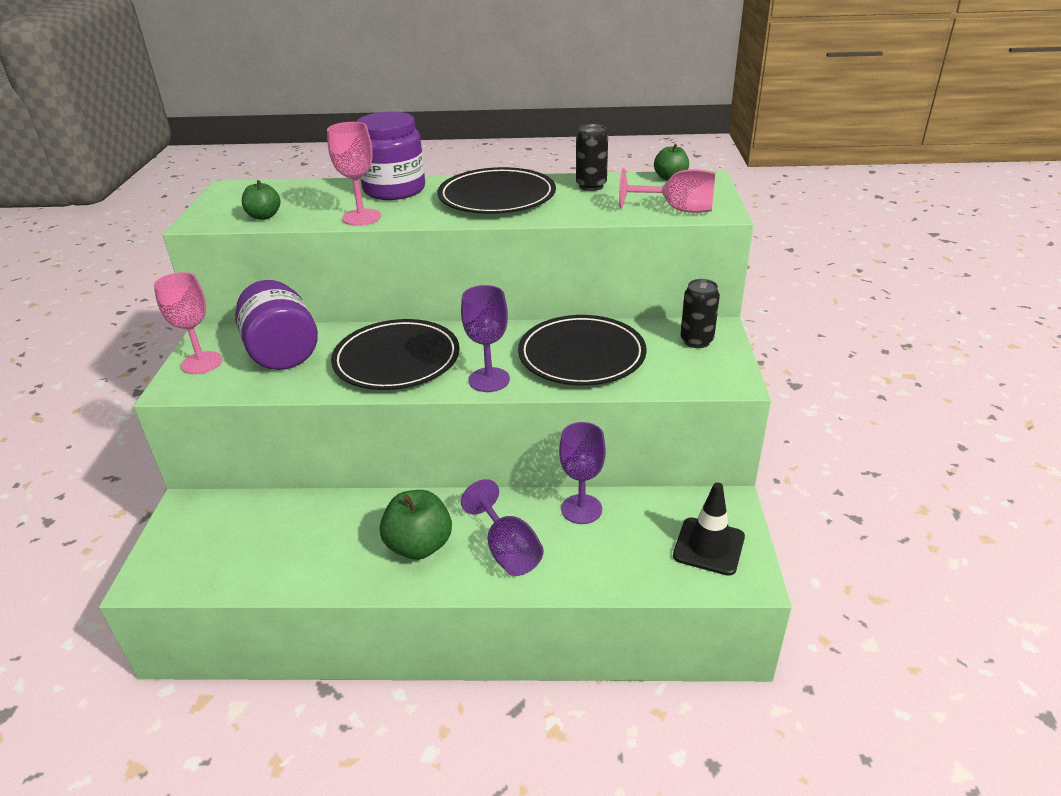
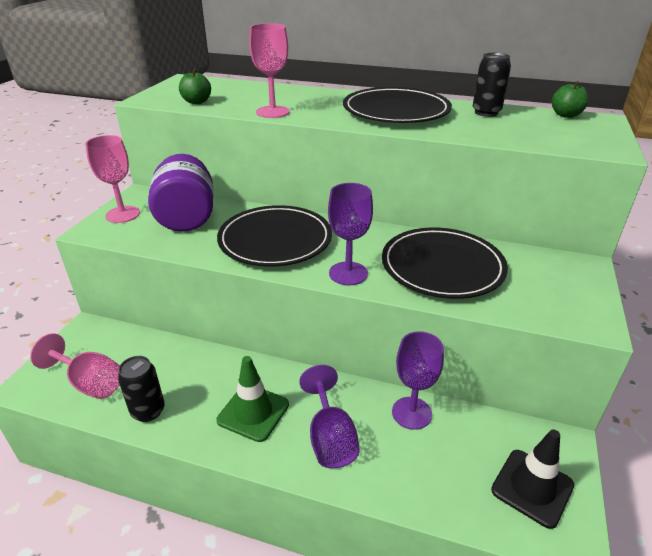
camera: 15 degrees right, 0 degrees up
(394, 190) = (311, 95): purple jar -> none
(419, 546) = (253, 412): green apple -> green traffic cone
(677, 210) = (567, 142): pink goblet -> pink goblet (90, 383)
(696, 341) = (561, 274): black can -> black can (148, 411)

